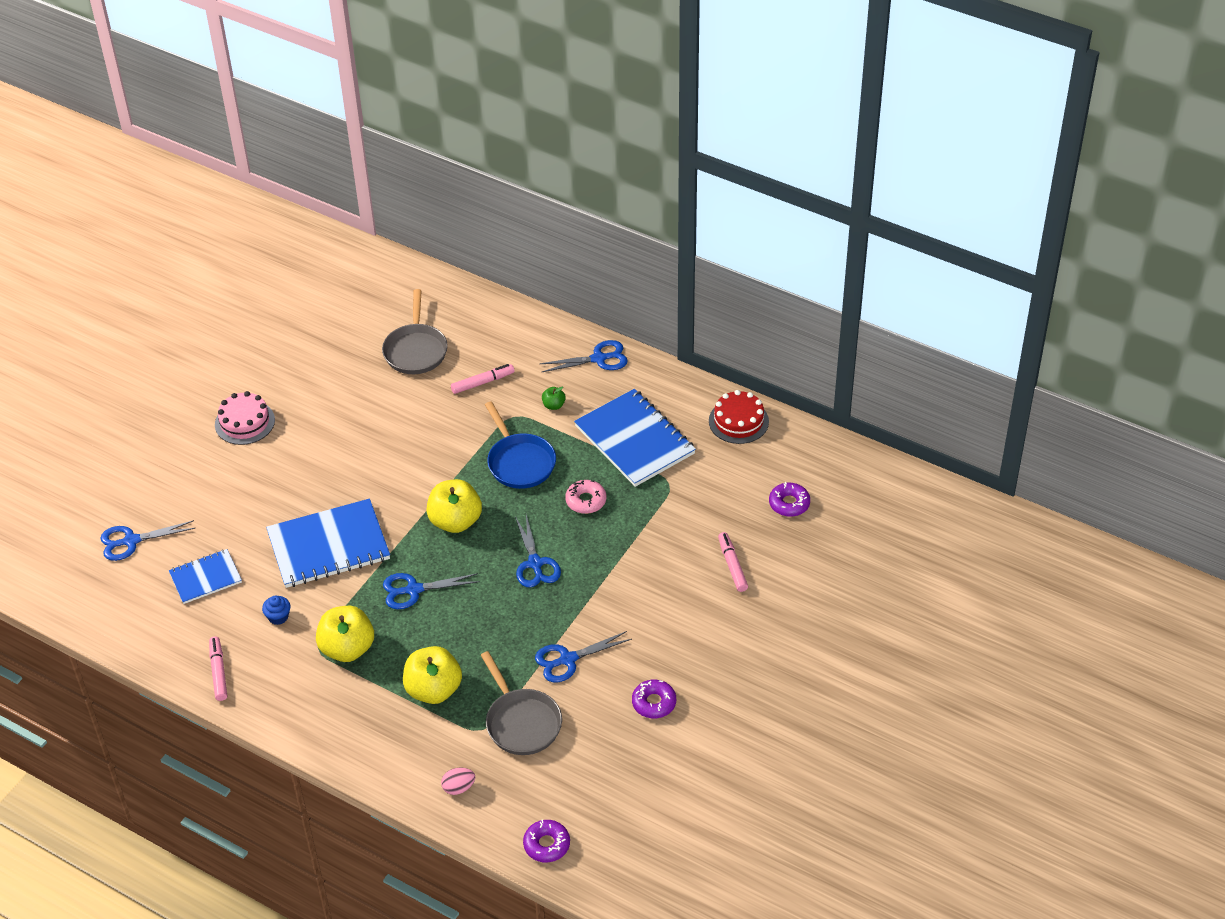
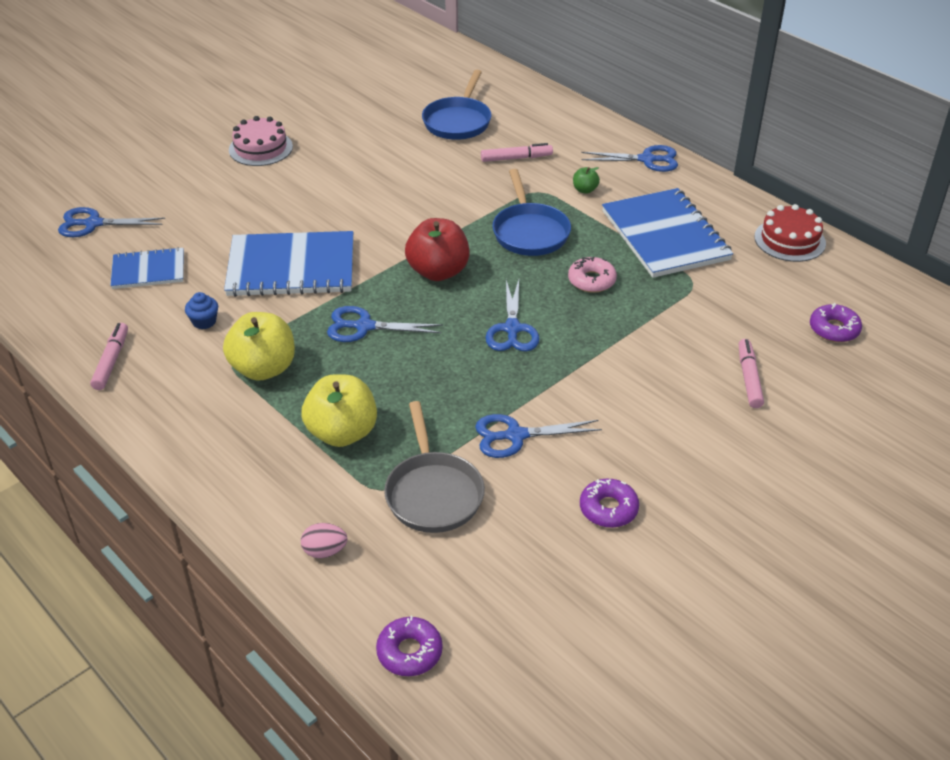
camera: 15 degrees right, 5 degrees down
(415, 350) = (458, 121): grey pan -> blue pan
(455, 521) = (438, 271): yellow apple -> red apple

